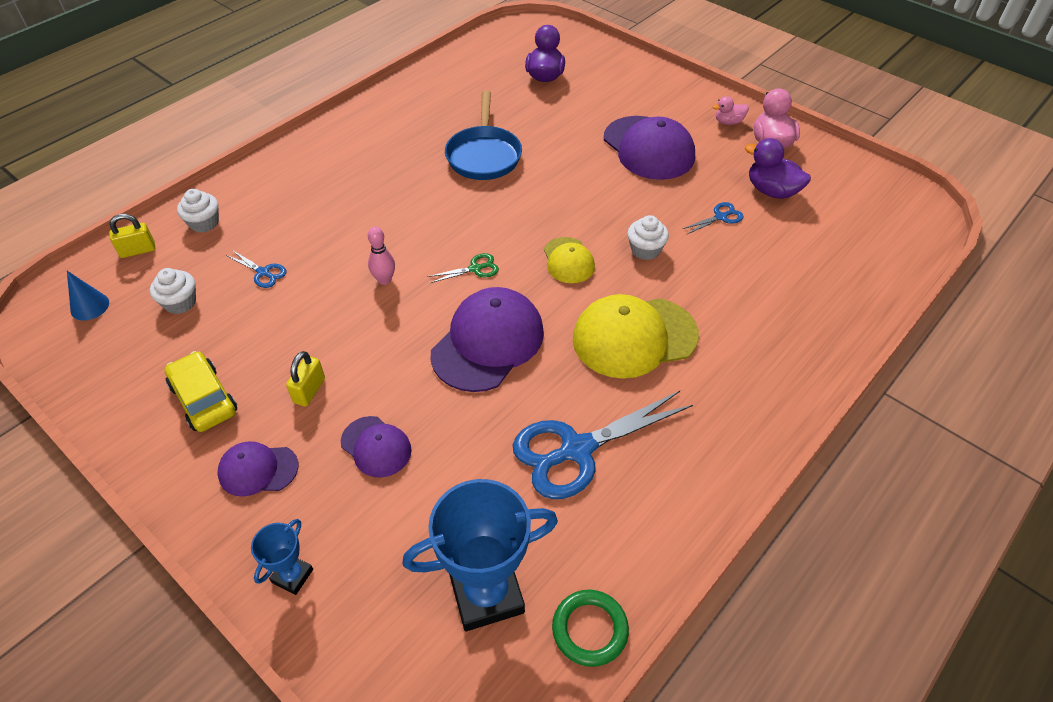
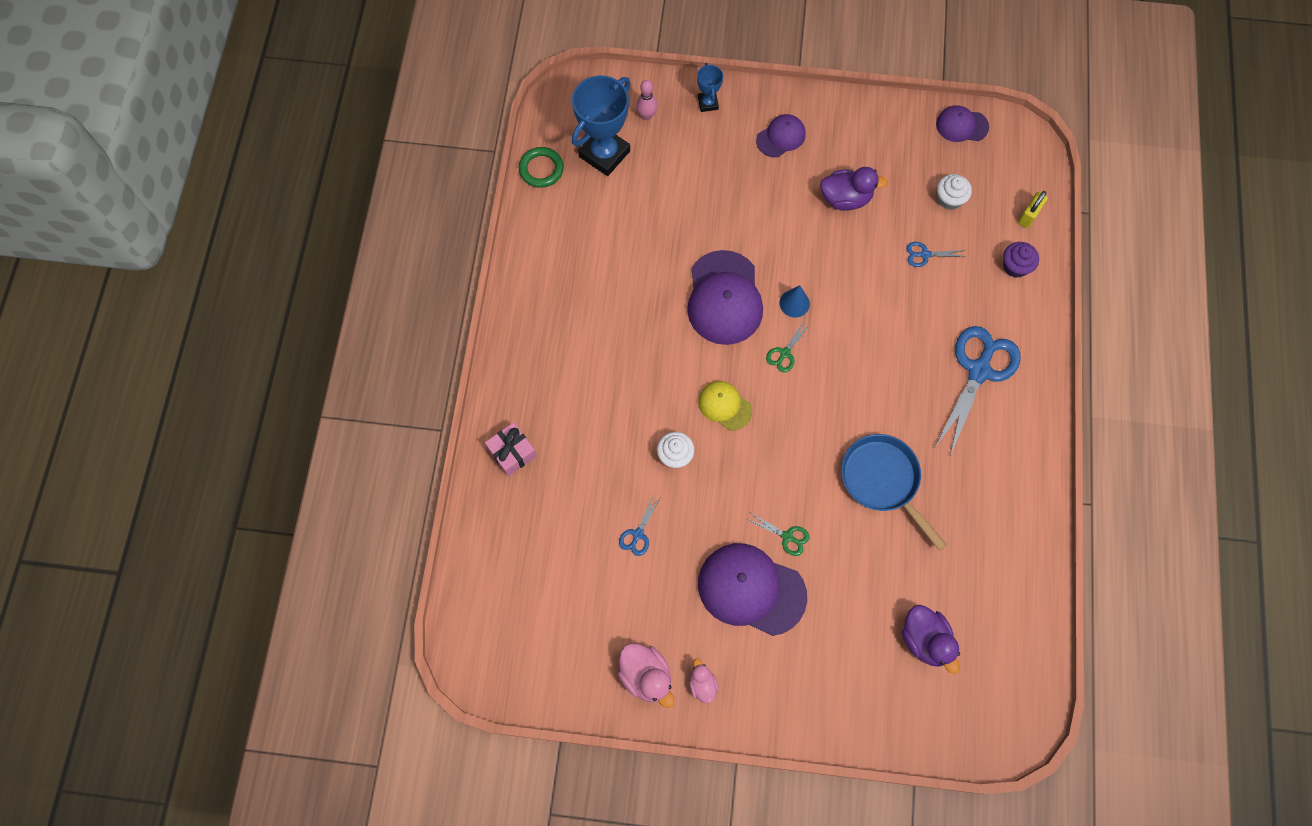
camera: 145 degrees right, 20 degrees up
(90, 306) = (1001, 160): blue cone -> blue cone (794, 303)
(204, 223) = (1015, 266): white cupcake -> purple cupcake
(204, 399) = (857, 153): yellow car -> none
(309, 390) = (802, 196): yellow padlock -> none
(376, 446) = (729, 189): purple cap -> purple cap (961, 125)
(384, 280) = (838, 302): pink bowling pin -> pink bowling pin (647, 115)
(576, 450) = (613, 259): blue scissors -> blue scissors (979, 371)
(592, 161) = (787, 537): none -> green scissors
(634, 337) = (631, 365): yellow cap -> none
(728, 122) = (702, 684): pink duck -> pink duck turned 60 degrees counterclockwise
(771, 191) = (612, 599): purple duck -> purple duck (845, 198)
(811, 329) = (512, 452): none -> pink gift

